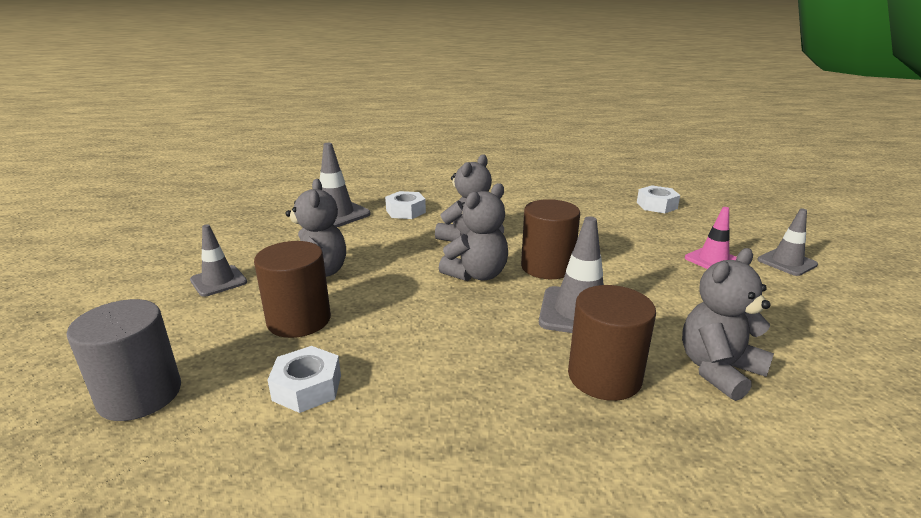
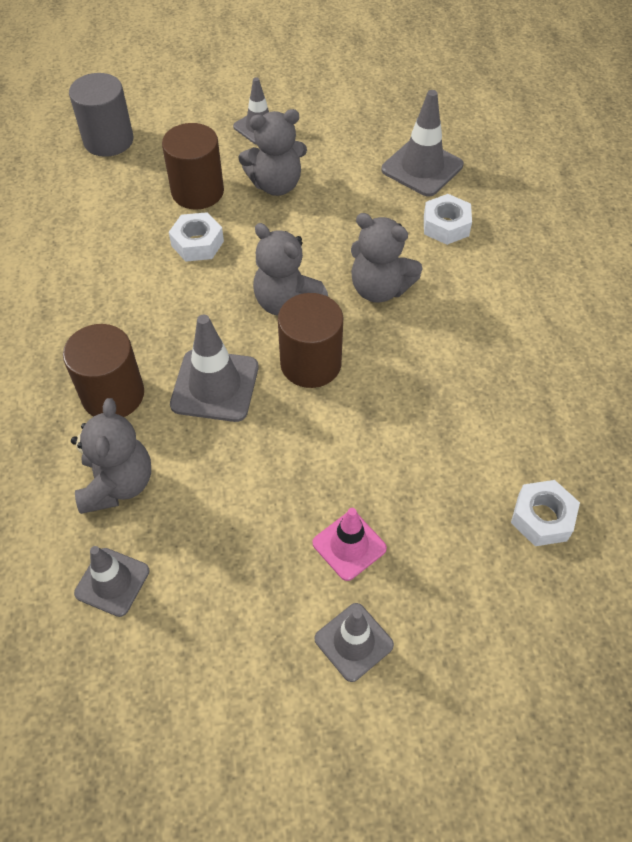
camera: 85 degrees right, 30 degrees up
(307, 387) = (110, 217): white nut -> white nut (197, 243)
(718, 370) = (117, 484): grey teddy bear -> grey teddy bear turned 45 degrees clockwise
(829, 370) = (112, 582): none -> grey traffic cone

